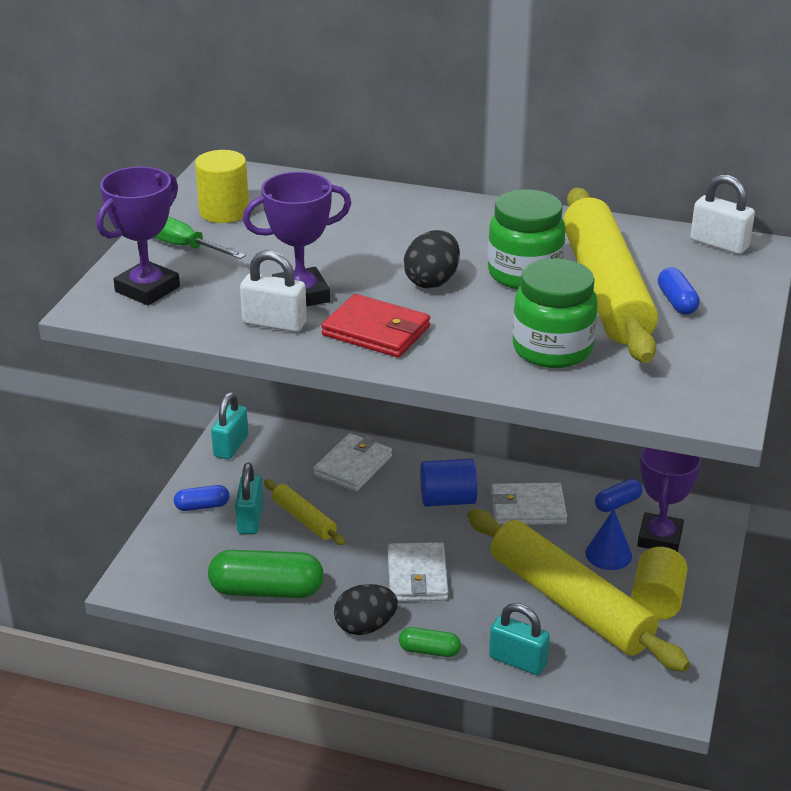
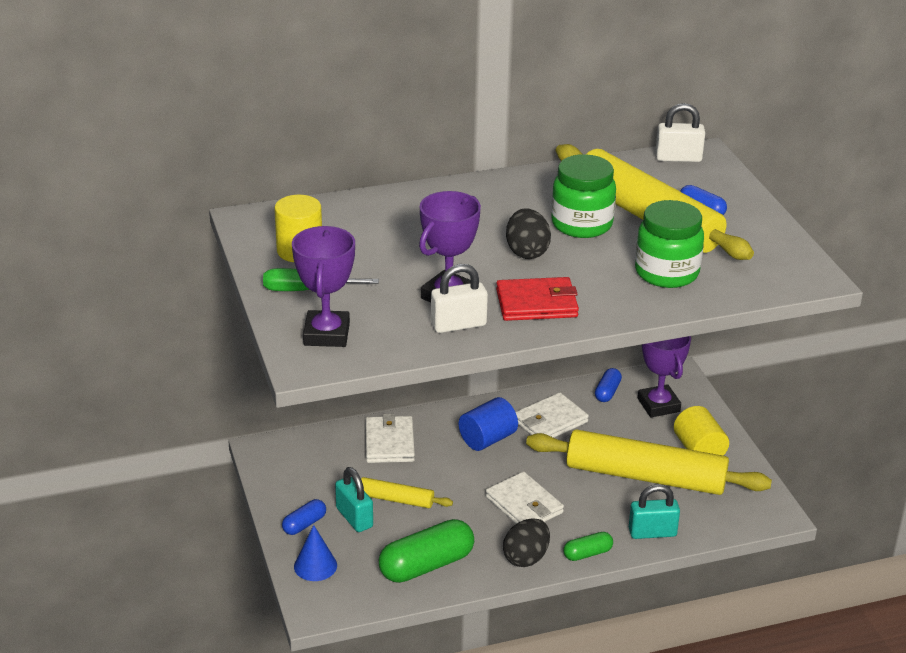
camera: 35 degrees left, 0 degrees up
(231, 446) = (274, 467): turquoise padlock -> none
(608, 554) = (637, 431): blue cone -> blue cone (315, 566)

